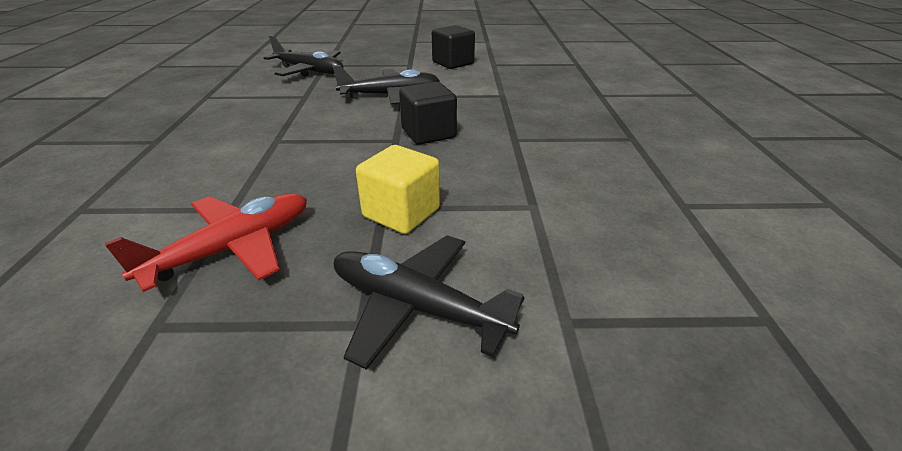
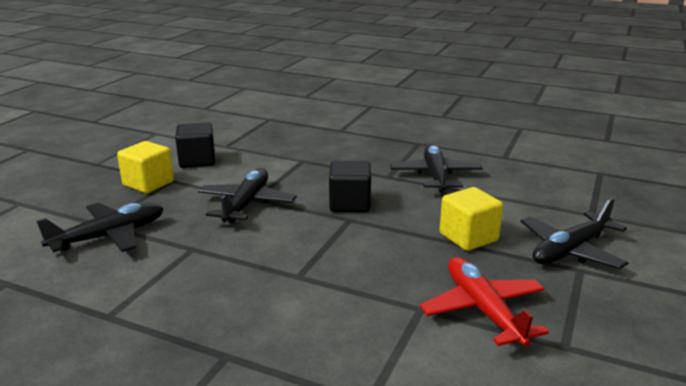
camera: 65 degrees left, 10 degrees down
(397, 60) = (148, 183): none -> yellow cube
(549, 165) = (435, 176): none -> black plane

